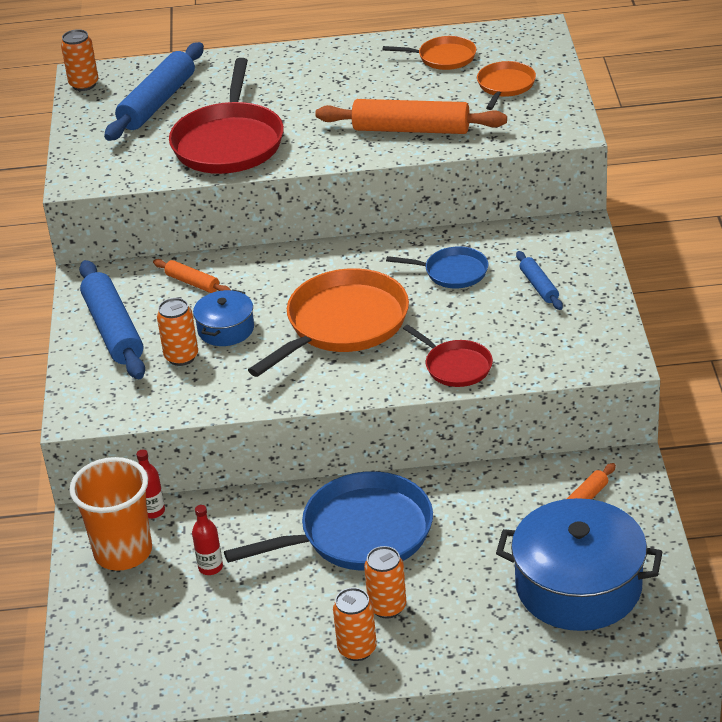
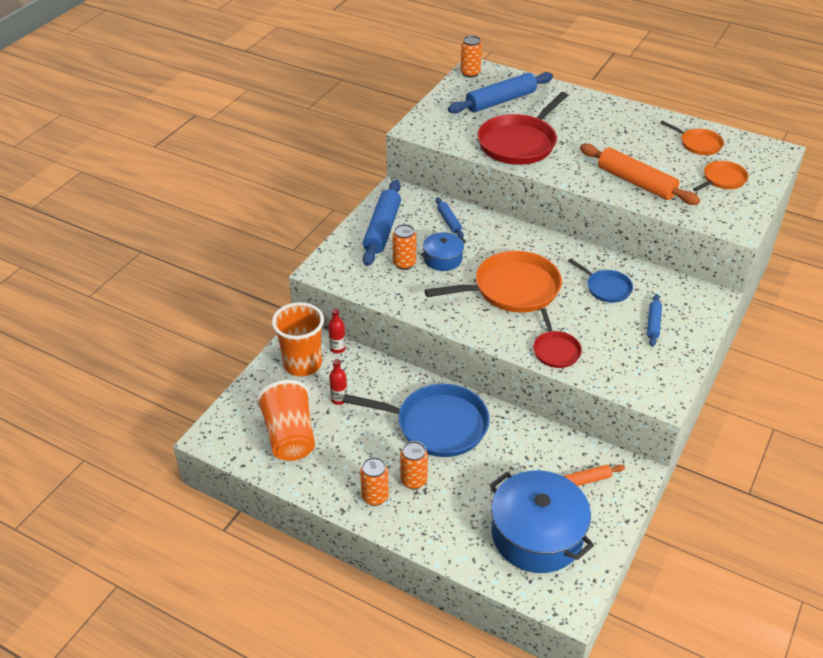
camera: 30 degrees right, 5 degrees up
(186, 641) = (290, 436): none -> orange cup
(192, 283) = (449, 221): orange rolling pin -> blue rolling pin

